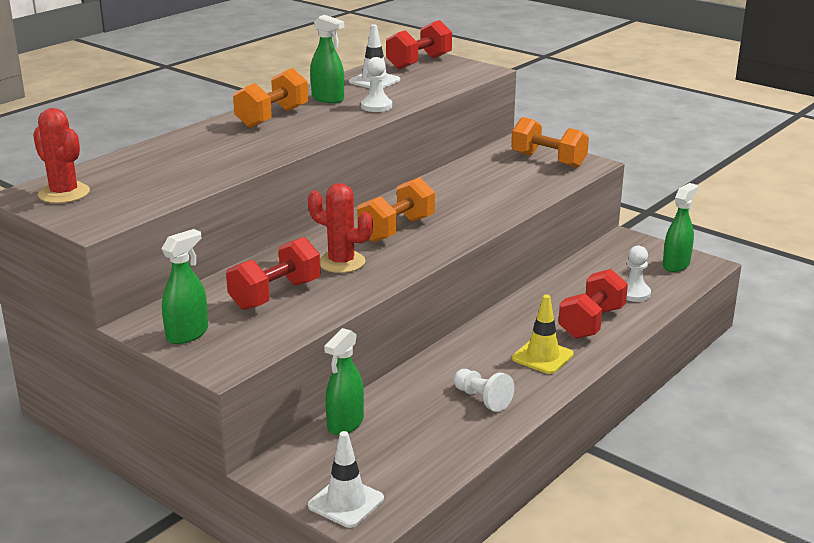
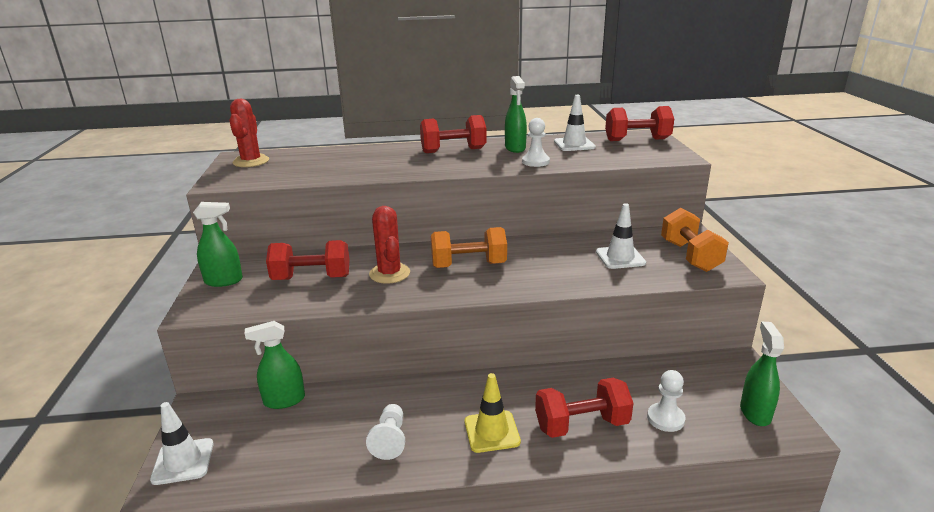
camera: 45 degrees right, 0 degrees up
(272, 117) = (453, 150): orange dumbbell -> red dumbbell
(502, 179) = (620, 257): none -> white traffic cone
(676, 265) = (755, 412): green spray bottle -> green spray bottle turned 75 degrees counterclockwise

